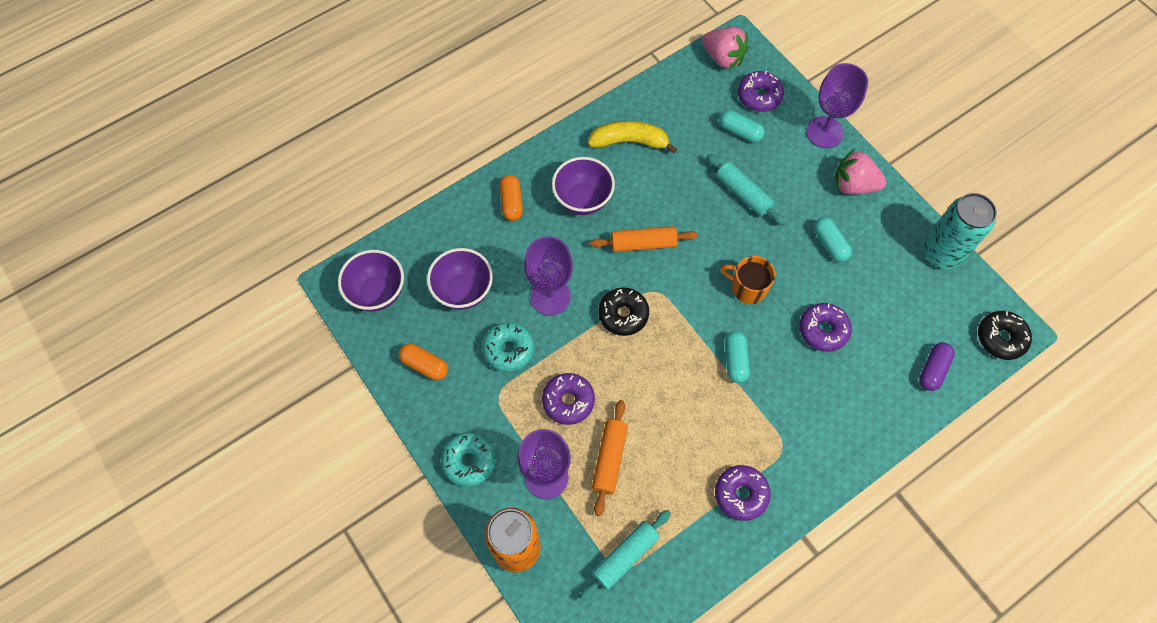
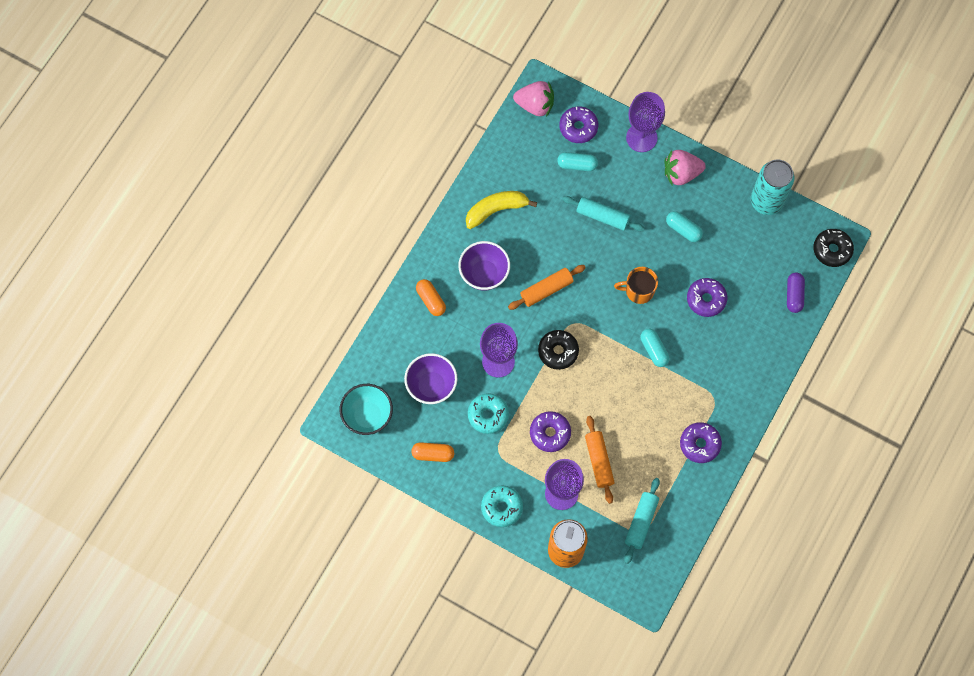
camera: 25 degrees left, 5 degrees up
(377, 293) = (368, 416): purple bowl -> turquoise bowl

